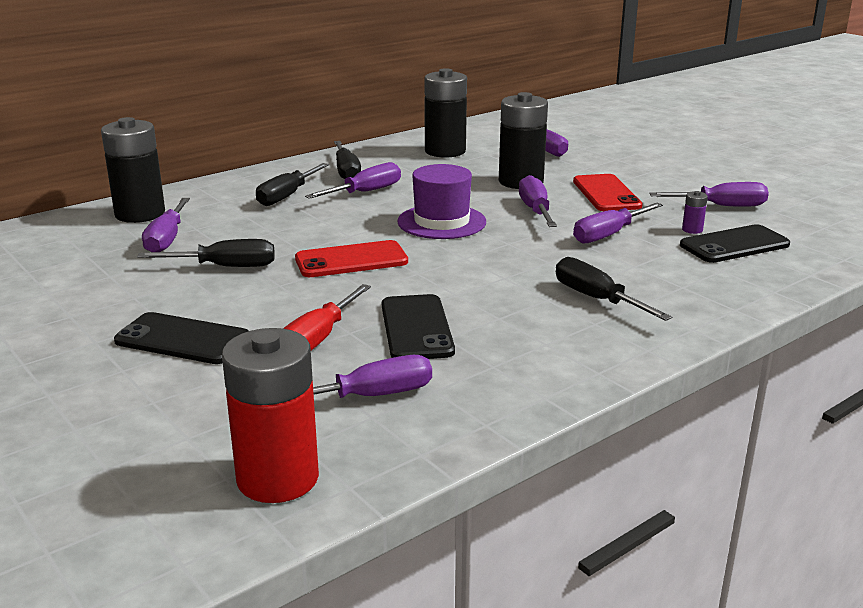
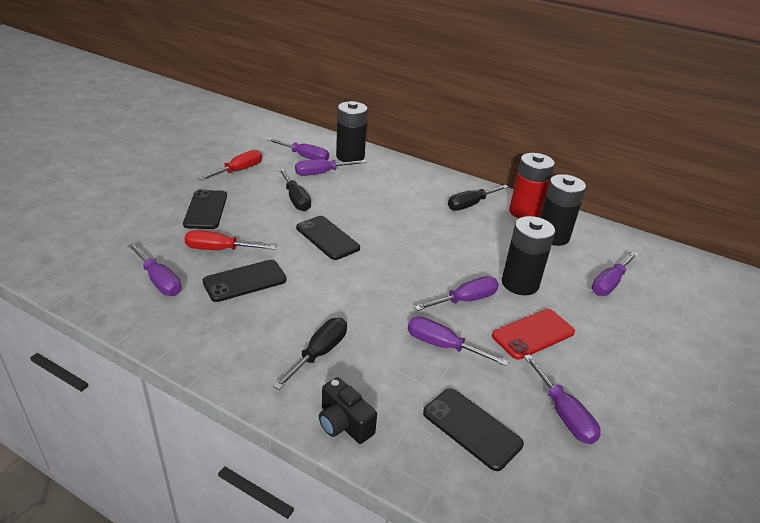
camera: 65 degrees right, 10 degrees up
(78, 299) = (239, 170): none -> red screwdriver
(278, 478) = (78, 270): red battery -> red battery (524, 212)
(287, 196) = (411, 193): black screwdriver -> none
(351, 260) = (327, 238): red phone -> black phone
(365, 192) = (440, 219): purple screwdriver -> purple screwdriver (304, 157)
(441, 222) = (411, 260): purple hat -> none
(692, 230) = (488, 396): purple battery -> none
(718, 302) = (344, 423): none -> black camera

